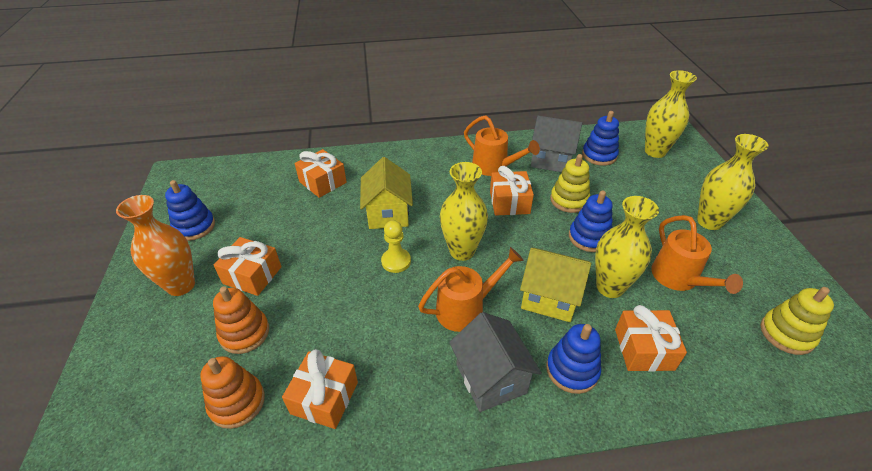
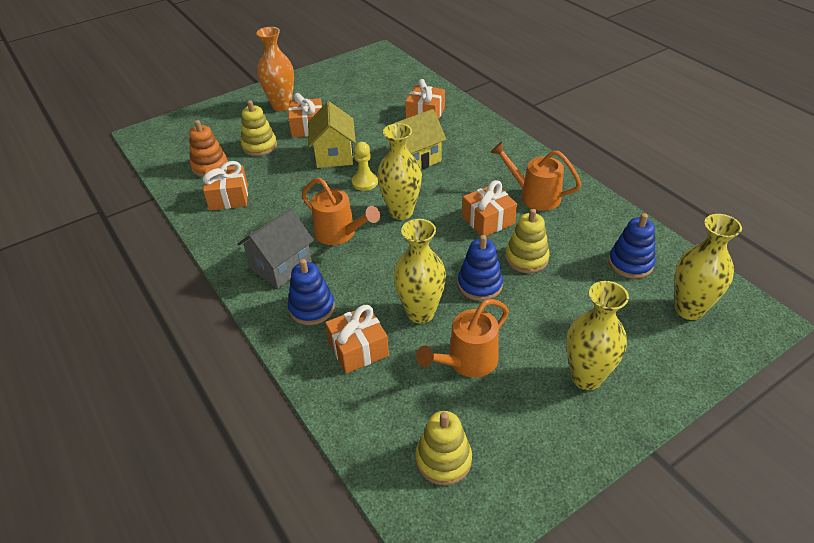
camera: 65 degrees right, 0 degrees up
(194, 227) = (334, 85): blue stacking toy -> none
(244, 333) = (259, 146): orange stacking toy -> yellow stacking toy
(494, 167) = (534, 196): orange watering can -> orange watering can turned 105 degrees clockwise
(549, 298) = (381, 277): yellow house -> yellow house (334, 155)
(551, 160) = (584, 230): grey house -> none

